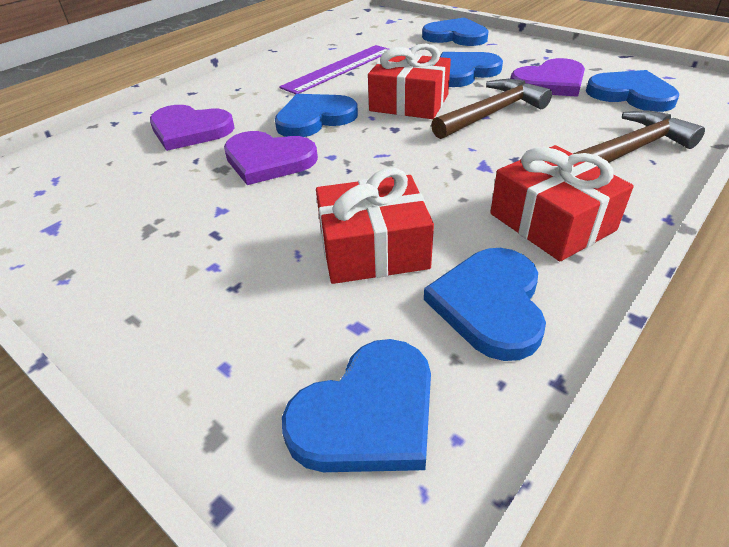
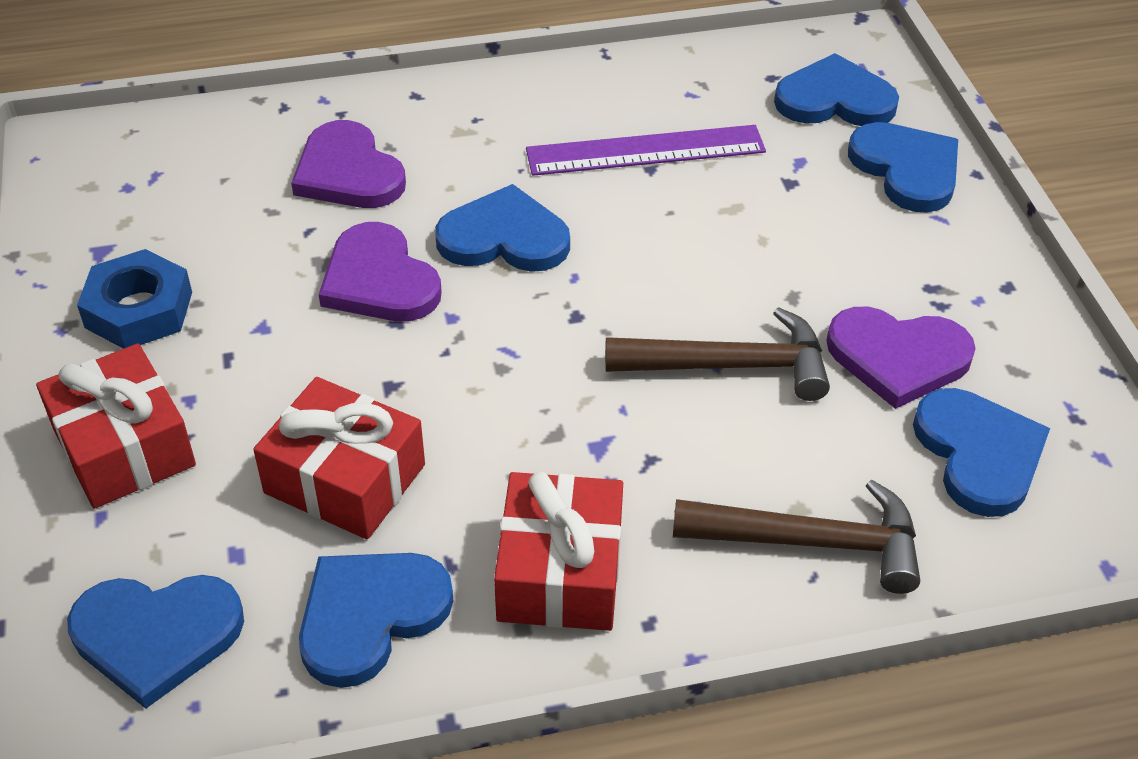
camera: 35 degrees right, 5 degrees up
(118, 241) = (139, 310): none -> blue nut
(409, 103) = (651, 279): red gift -> red gift (124, 447)
(464, 72) = (805, 261): blue heart -> blue heart (834, 99)

